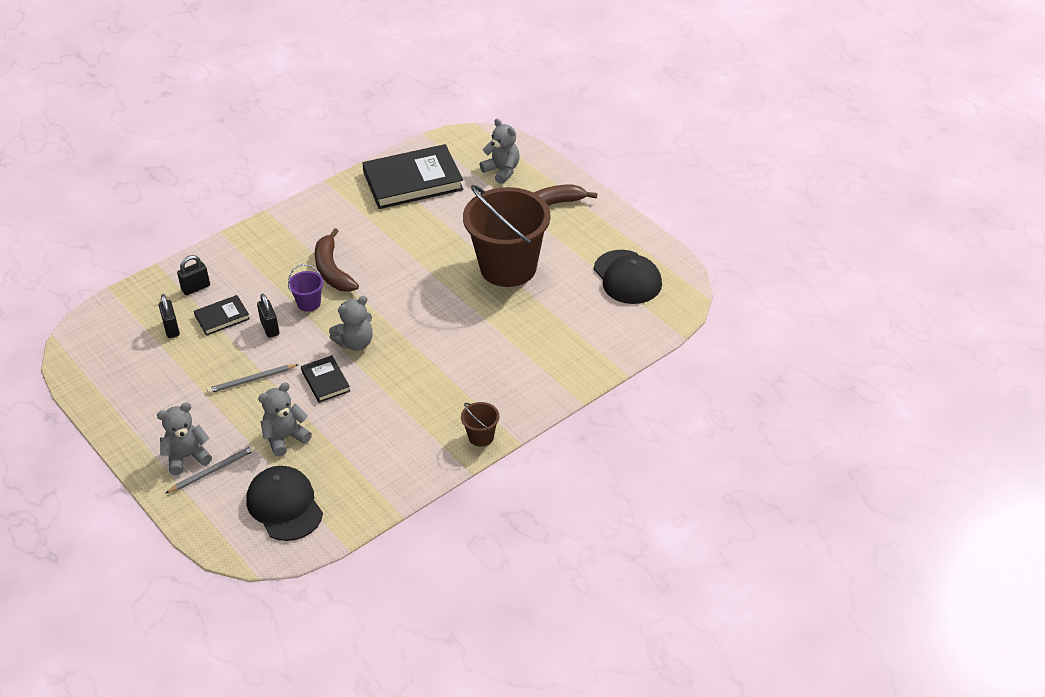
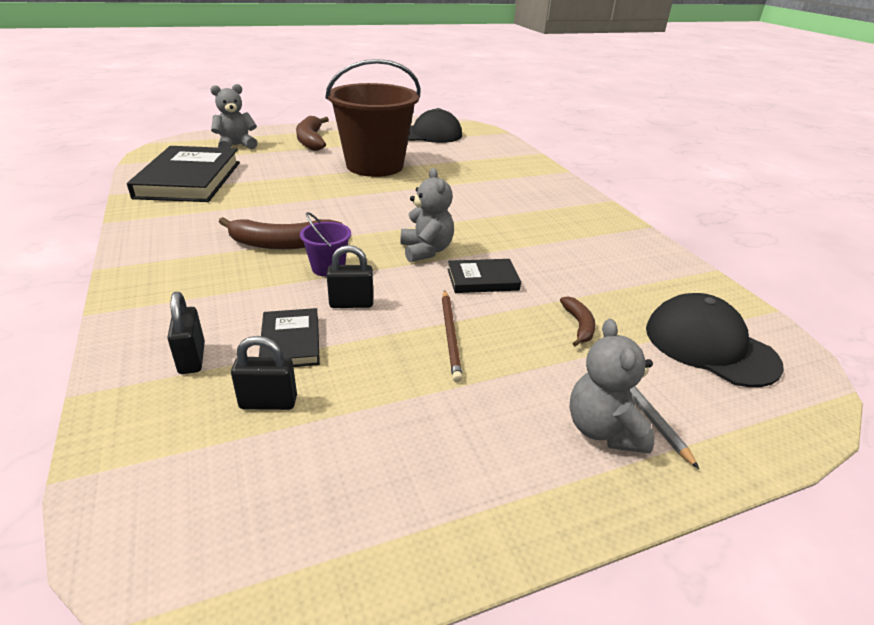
camera: 75 degrees left, 10 degrees down
(251, 380) = (450, 336): grey pencil -> brown pencil
(284, 506) = (710, 346): black cap -> black cap turned 60 degrees clockwise
(285, 438) = (579, 325): grey teddy bear -> brown banana
(481, 437) = (602, 213): brown bucket -> none

